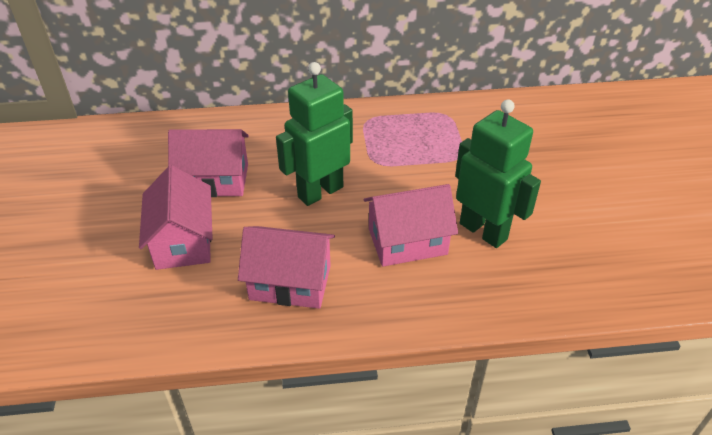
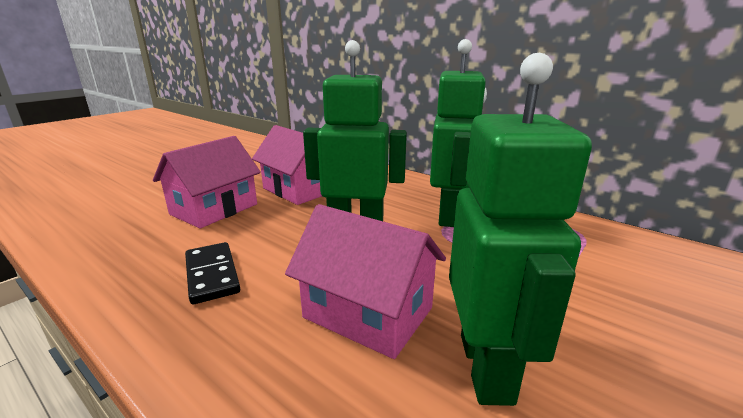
camera: 45 degrees right, 20 degrees down
(290, 282) = (212, 275): pink house -> black domino
(361, 142) = (449, 216): none -> green robot

